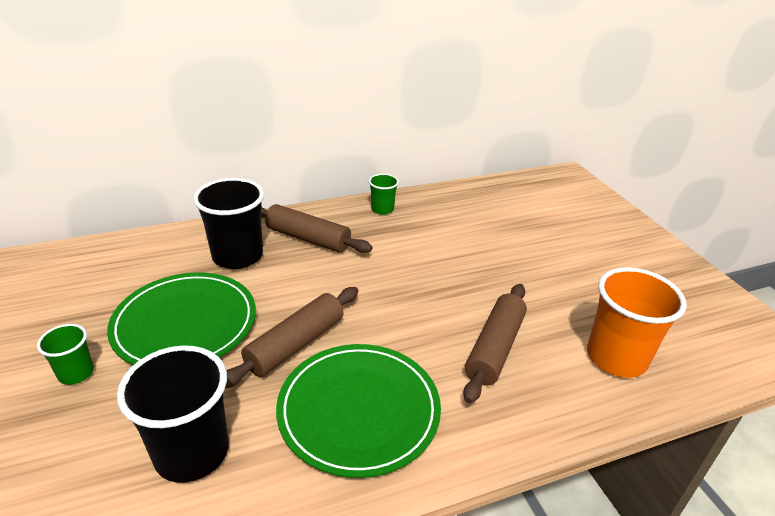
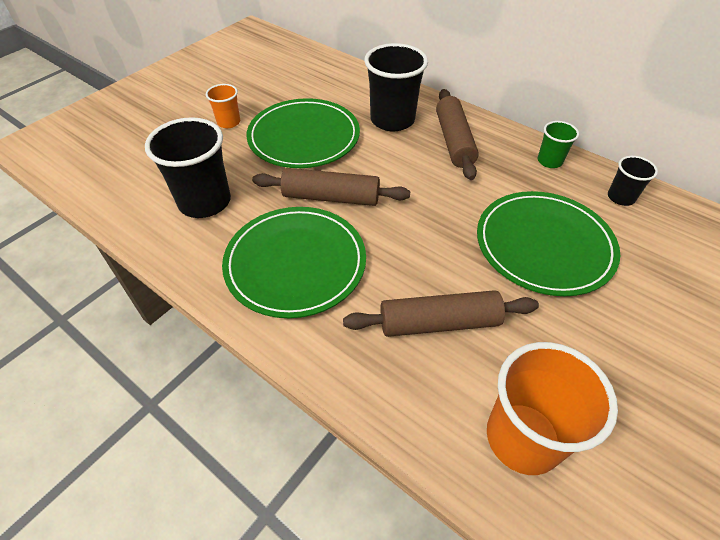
camera: 60 degrees right, 15 degrees up
(76, 373) = (229, 122): green cup -> orange cup
(446, 203) = (620, 197): none -> black cup
(461, 257) = (544, 245): none -> green plate

